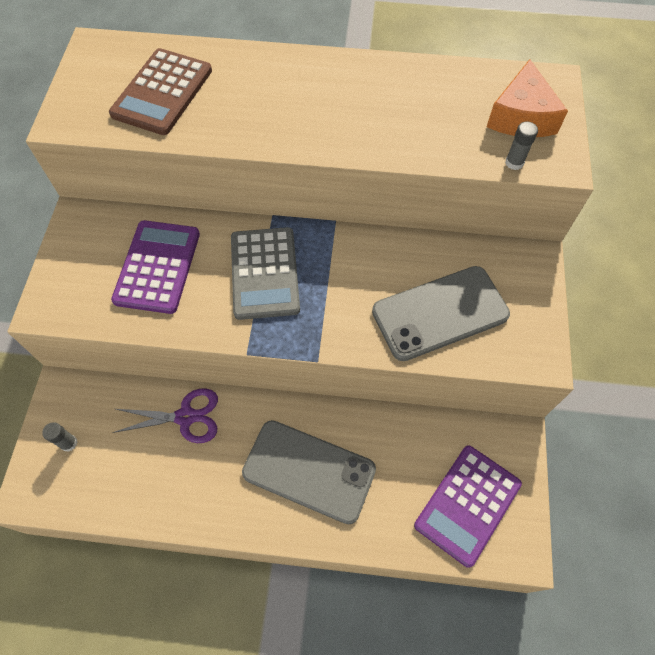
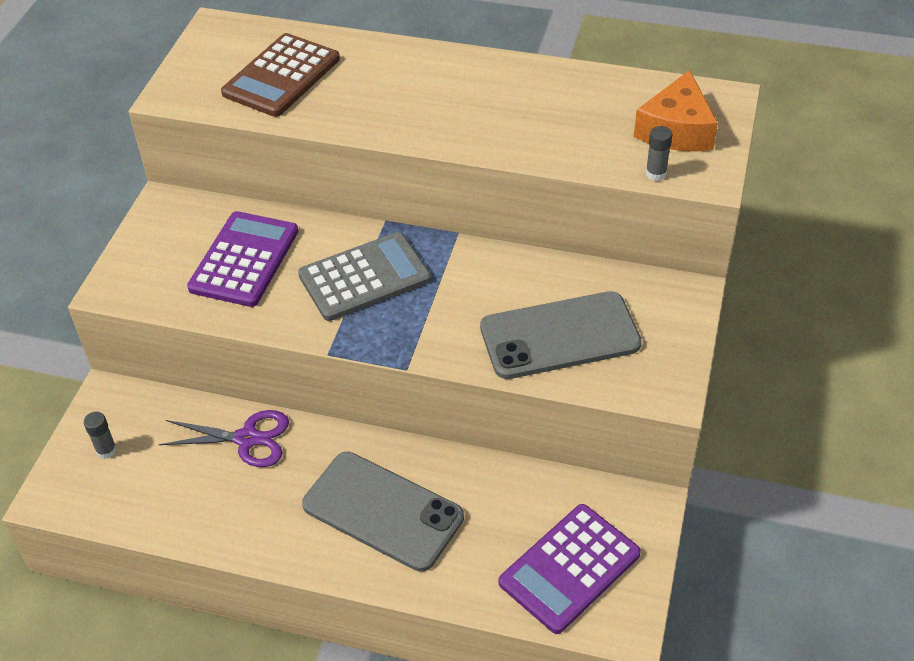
camera: 10 degrees right, 15 degrees down
(265, 273) = (364, 277): grey calculator -> grey calculator turned 120 degrees counterclockwise

